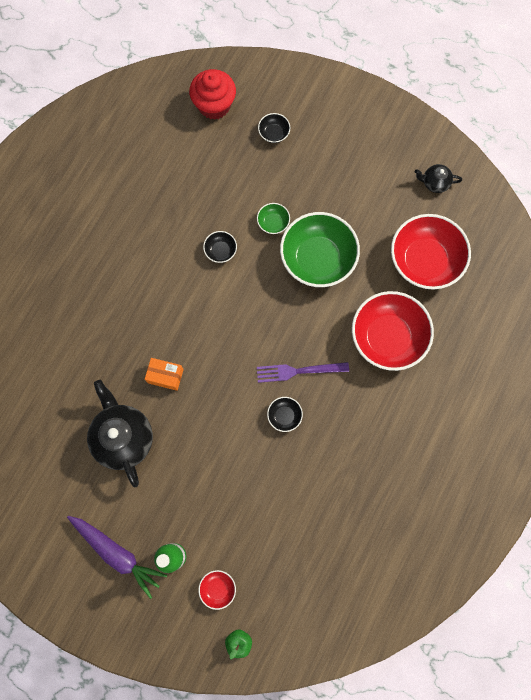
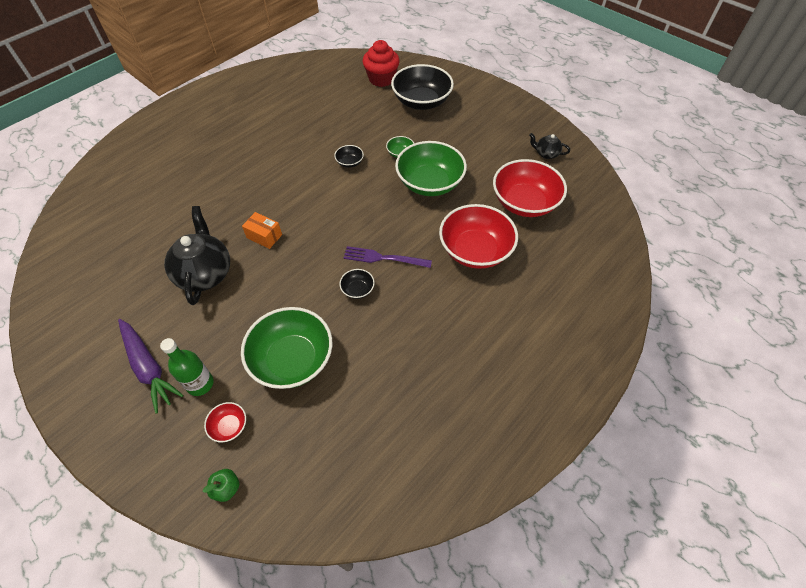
camera: 15 degrees right, 20 degrees down
(249, 508) = (292, 359): none -> green bowl
(274, 133) = (421, 101): black bowl -> black bowl, size x2.31

